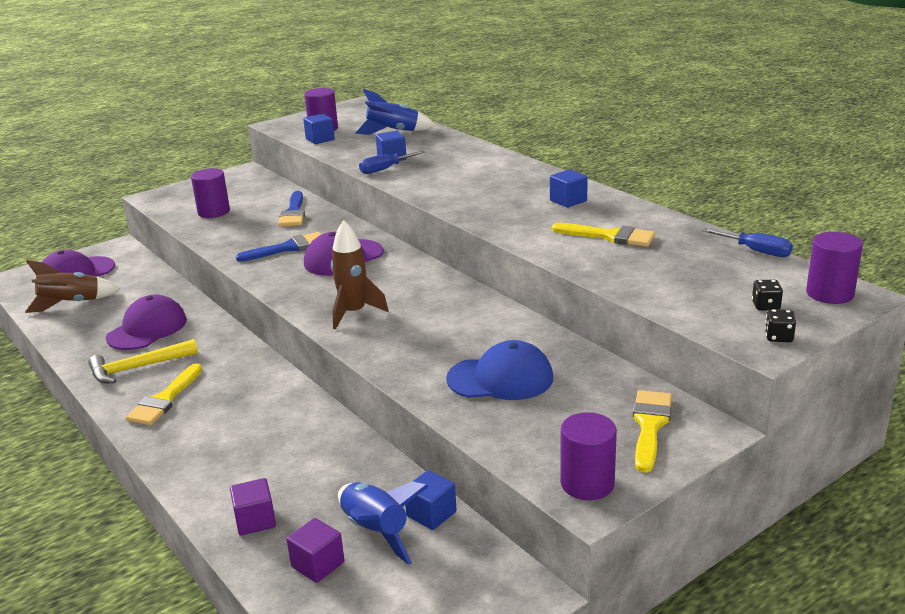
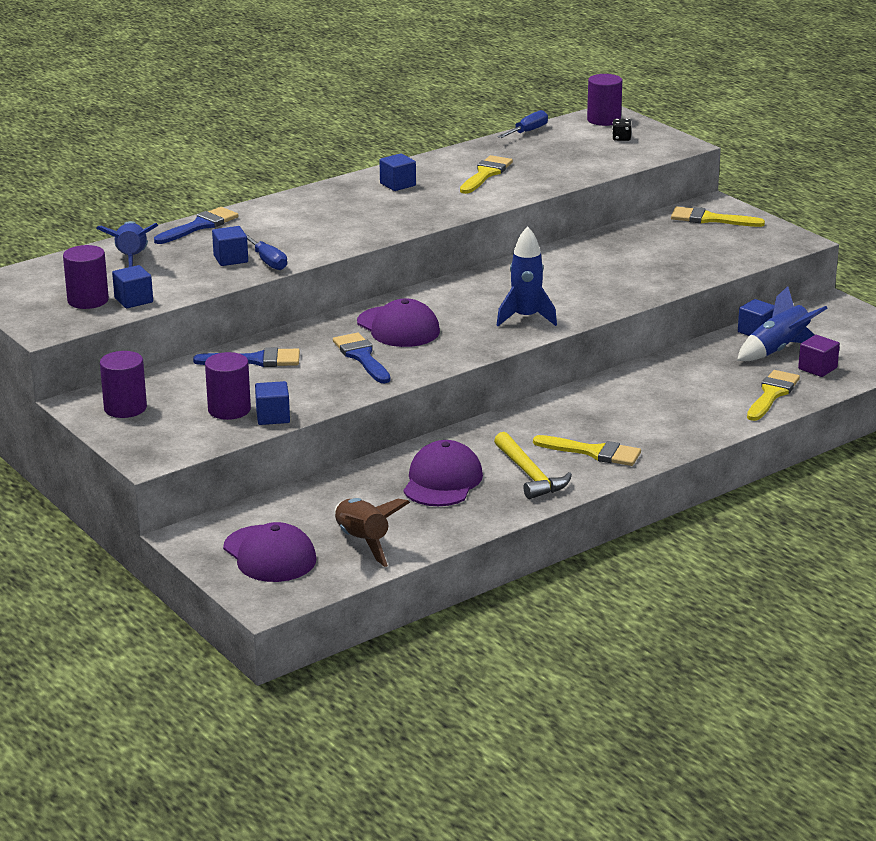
camera: 90 degrees left, 0 degrees up
(147, 329) = (442, 481): purple cap -> purple cap turned 75 degrees clockwise
(195, 226) = (273, 417): none -> blue cube
(255, 520) = (772, 394): purple cube -> yellow brush
(354, 313) = (526, 318): brown rocket -> blue rocket
(460, 143) = (200, 226): none -> blue brush
(500, 378) = (646, 261): blue cap -> none
(587, 483) = (778, 240): purple cylinder -> purple cylinder (125, 408)
(778, 337) = (667, 140): black dice -> none

